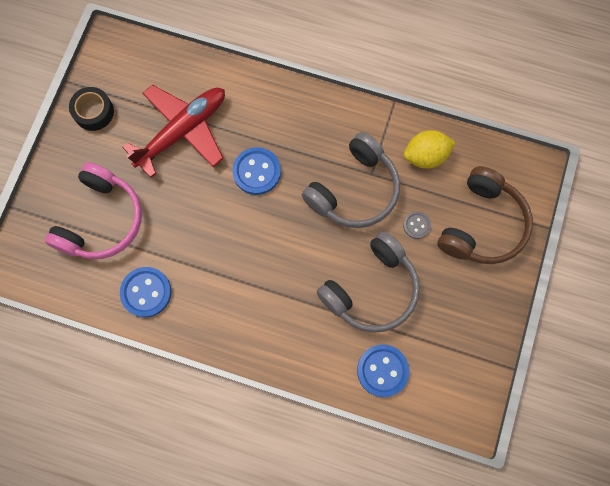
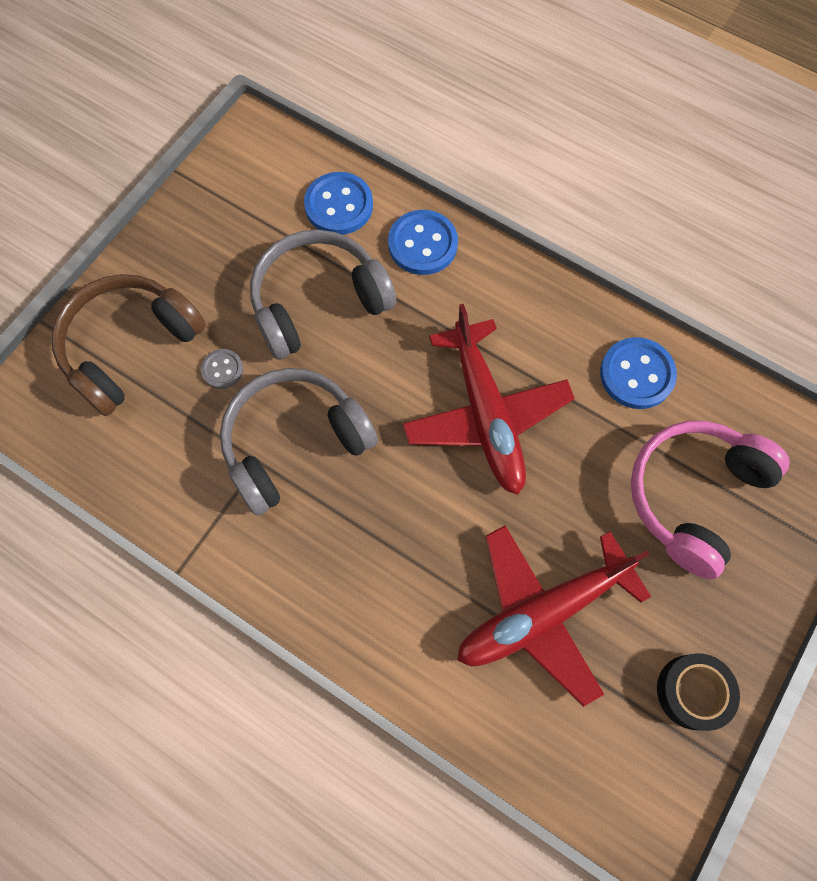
camera: 165 degrees left, 5 degrees down
(240, 239) = (485, 414): none -> red plane
(256, 172) = (435, 511): blue button -> blue button (422, 244)
(425, 156) = (166, 467): yellow lemon -> none

